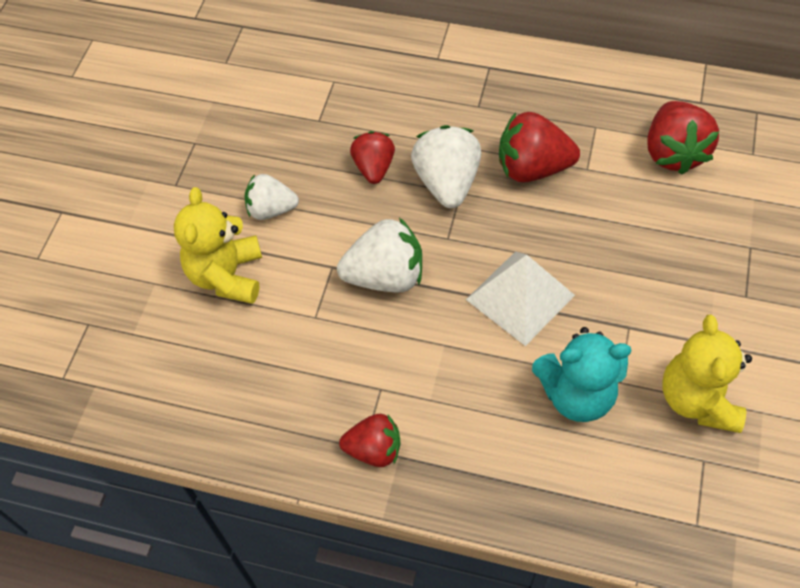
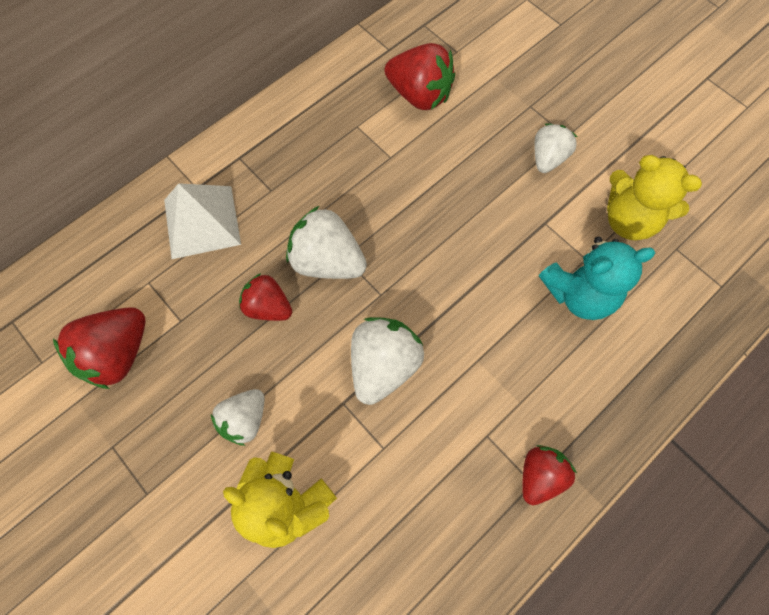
camera: 60 degrees left, 10 degrees up
(520, 297) = (472, 277): white pyramid -> white pyramid (202, 221)
(532, 168) = (361, 192): red strawberry -> red strawberry (118, 354)
(576, 394) = (579, 294): turquoise teddy bear -> turquoise teddy bear turned 45 degrees clockwise
(703, 292) = (548, 158): none -> white strawberry

